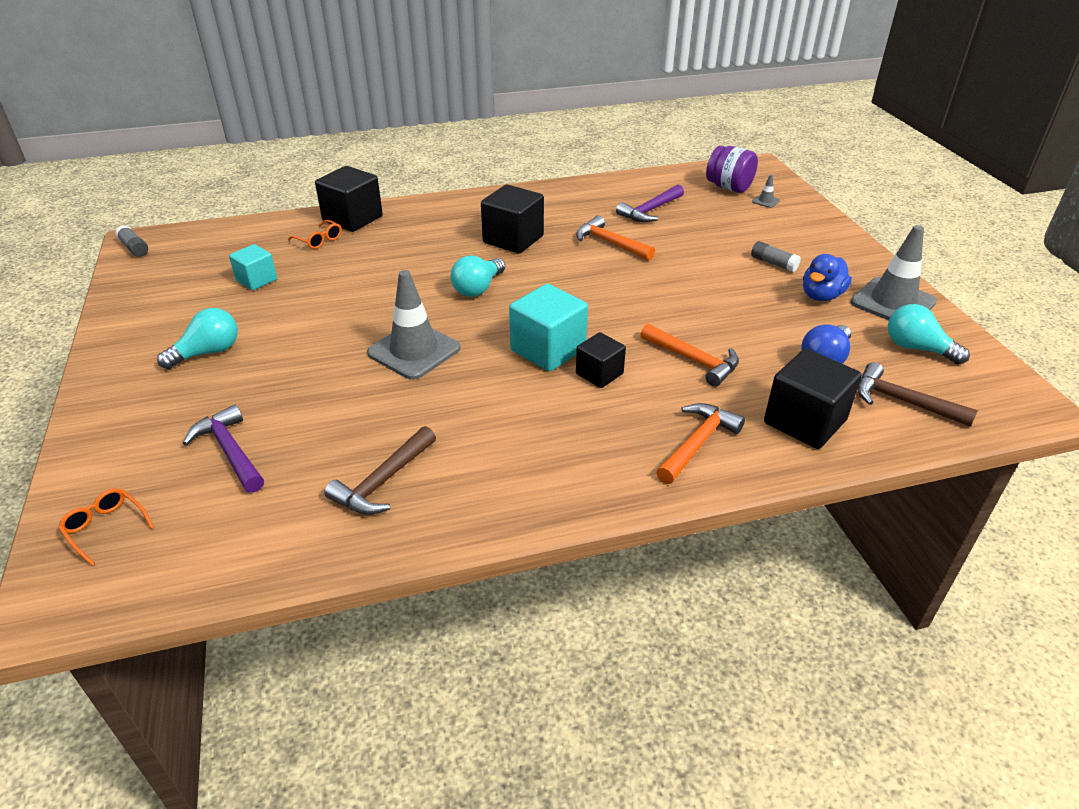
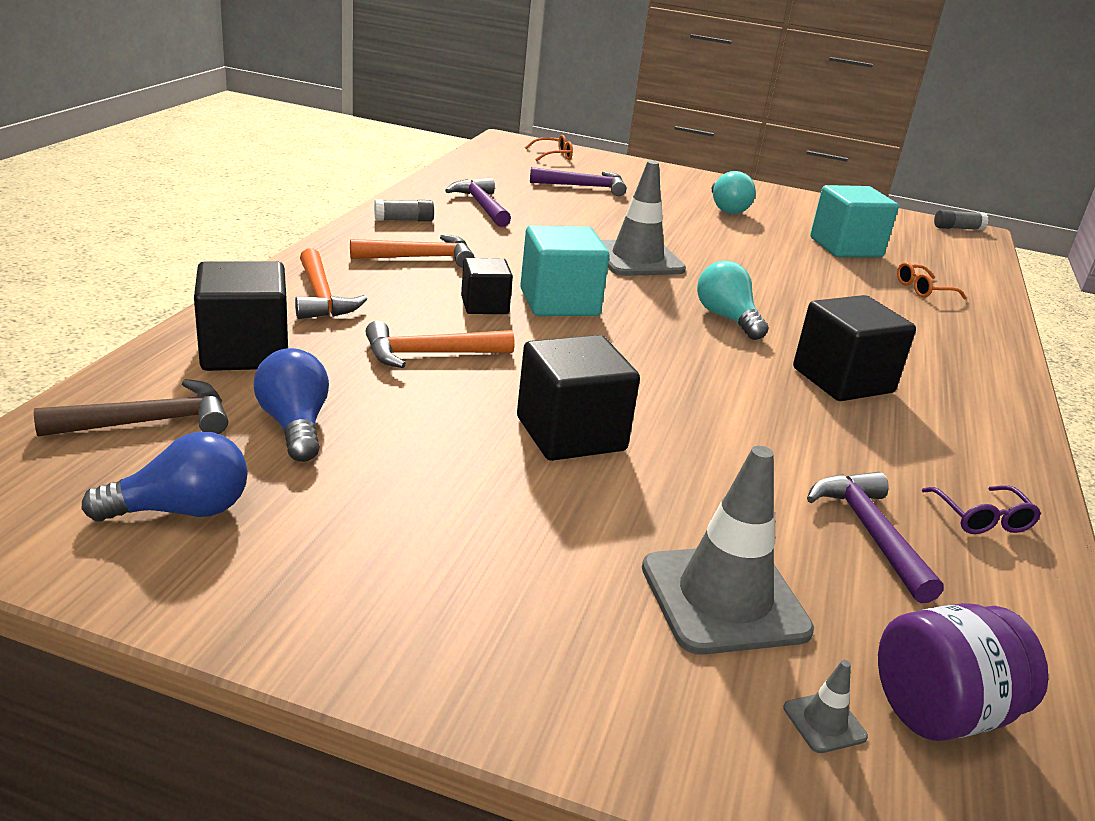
camera: 120 degrees right, 10 degrees down
(256, 280) = (845, 247): turquoise cube -> turquoise cube, size x1.64
(352, 219) = (977, 319): black cube -> black cube (570, 434)
(383, 481) = (481, 205): brown hammer -> purple hammer
(600, 193) = (982, 519): none -> purple glasses
(610, 243) = (770, 439): orange hammer -> orange hammer (419, 258)
(773, 263) = (556, 545): grey glue stick -> grey glue stick (404, 220)
(821, 296) = (410, 524): blue duck -> none
(892, 302) = (290, 583): grey traffic cone -> grey traffic cone (724, 599)
(917, 348) = (181, 510): turquoise light bulb -> blue light bulb

